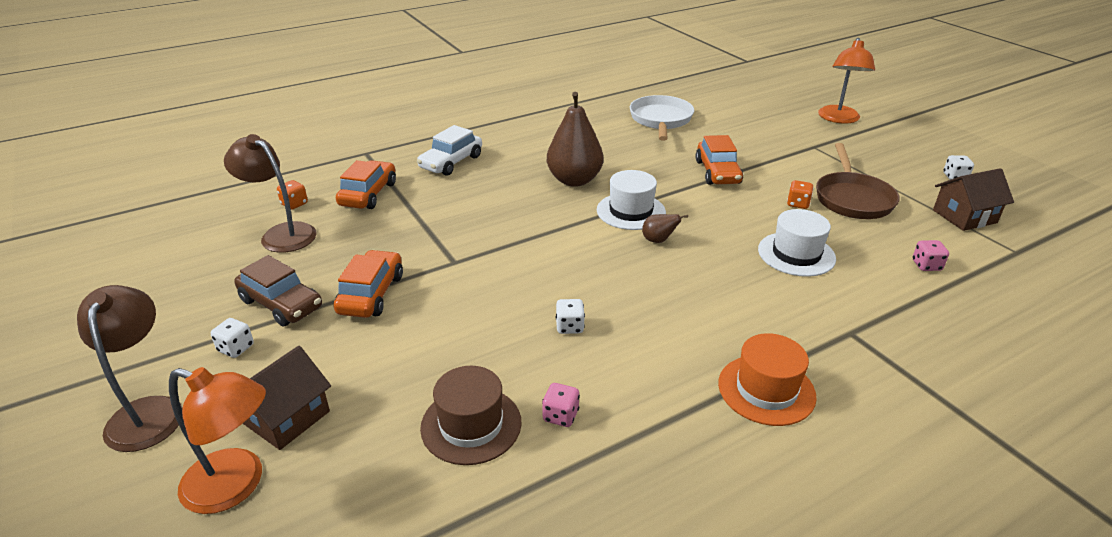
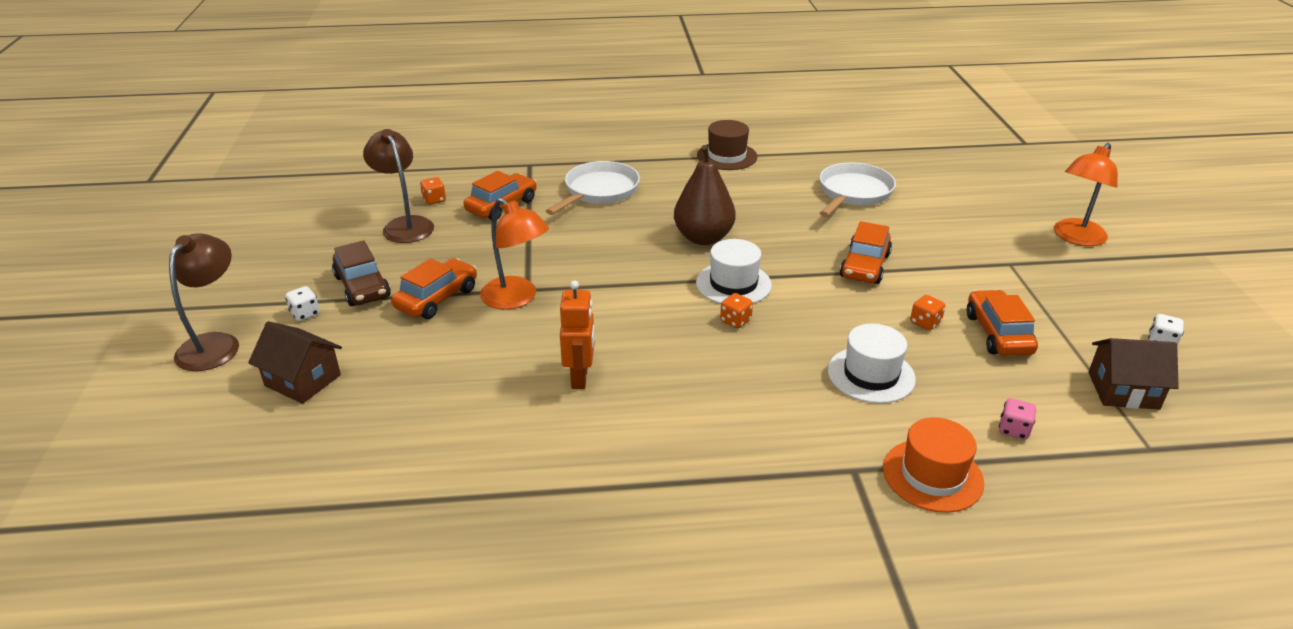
camera: 25 degrees right, 0 degrees up
(236, 485) = (235, 419): orange lamp -> orange lamp (516, 299)
(286, 417) = (302, 380): brown house -> brown house turned 60 degrees clockwise
(451, 162) = (599, 191): white car -> white pan
(471, 425) = (432, 433): brown hat -> brown hat (727, 156)
(560, 416) = (509, 451): pink dice -> none
(569, 327) = (580, 378): white dice -> orange robot
(658, 240) = (735, 321): brown pear -> orange dice
(766, 390) = (713, 493): orange hat -> orange hat (932, 475)
(852, 198) = (998, 334): brown pan -> orange car

